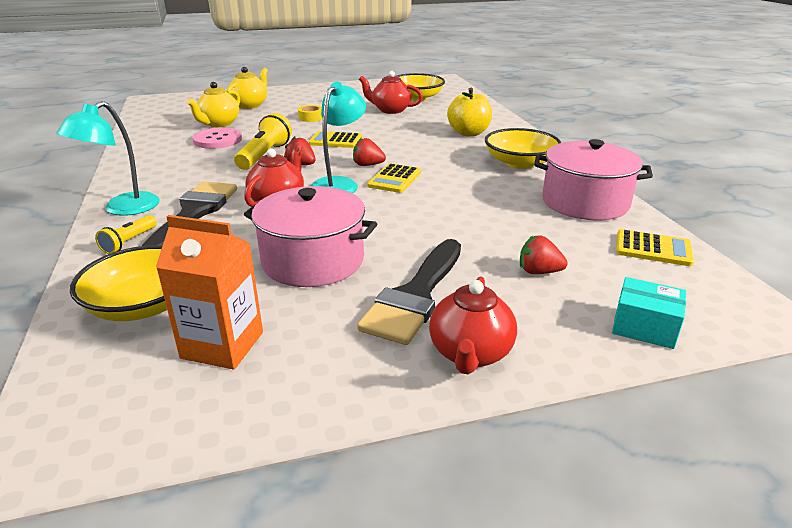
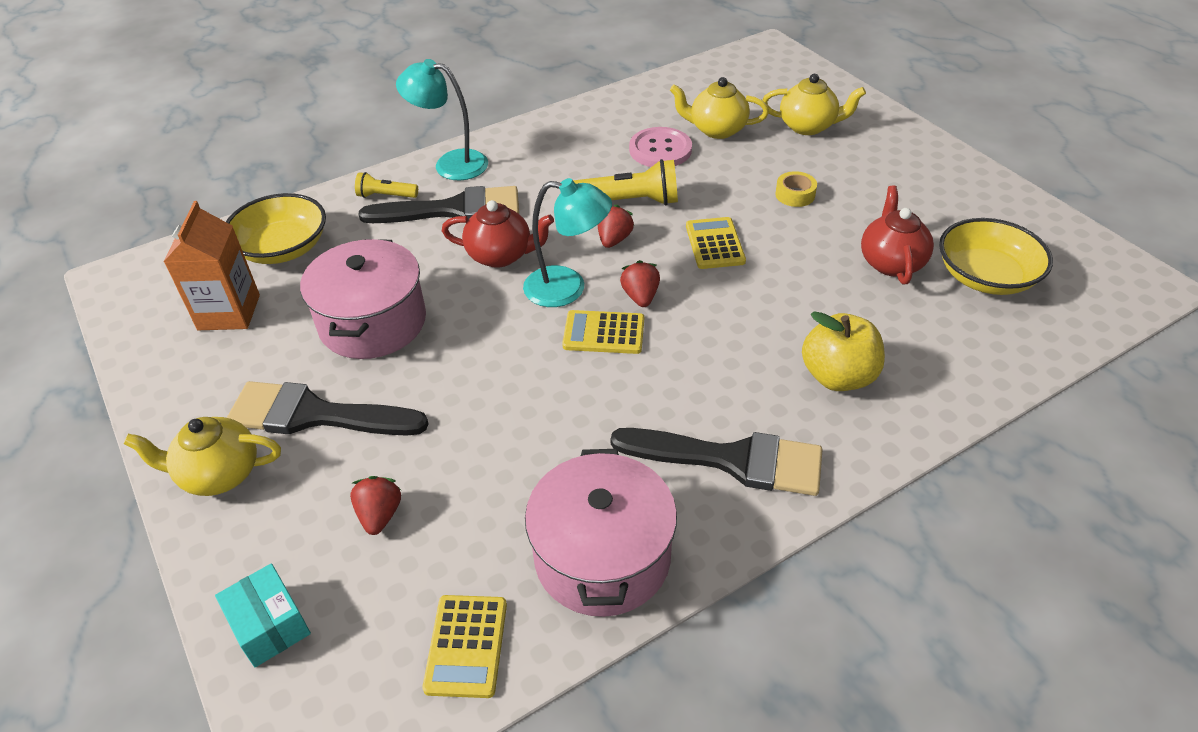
camera: 75 degrees right, 15 degrees up
(470, 354) = (219, 474): red teapot -> yellow teapot
(520, 163) = (731, 460): yellow bowl -> black brush
(644, 327) = (270, 625): turquoise box -> turquoise box turned 45 degrees counterclockwise

